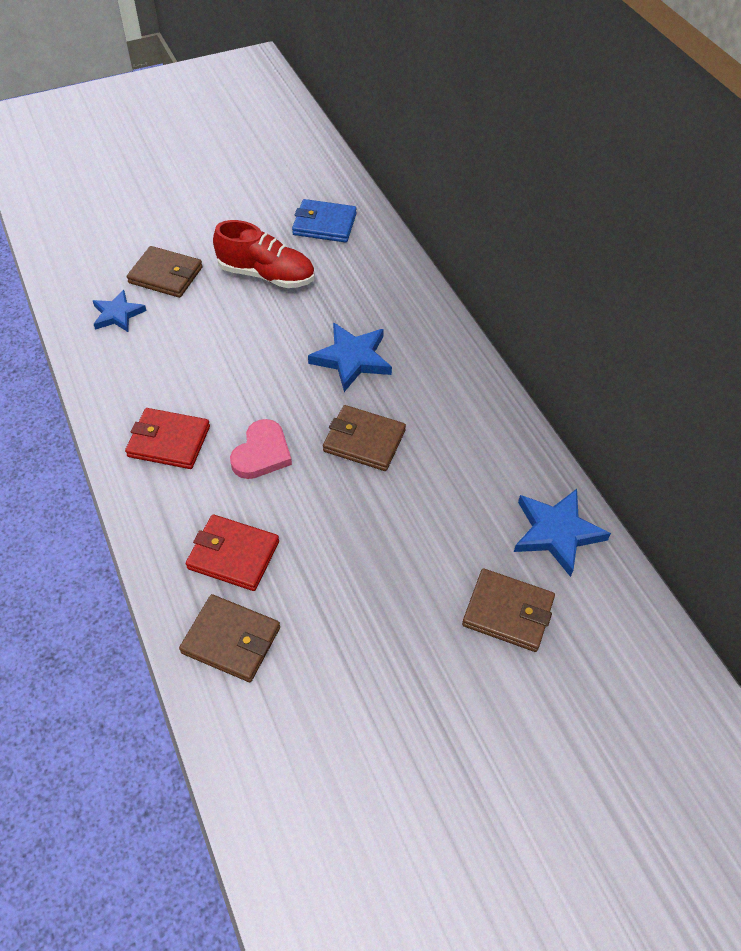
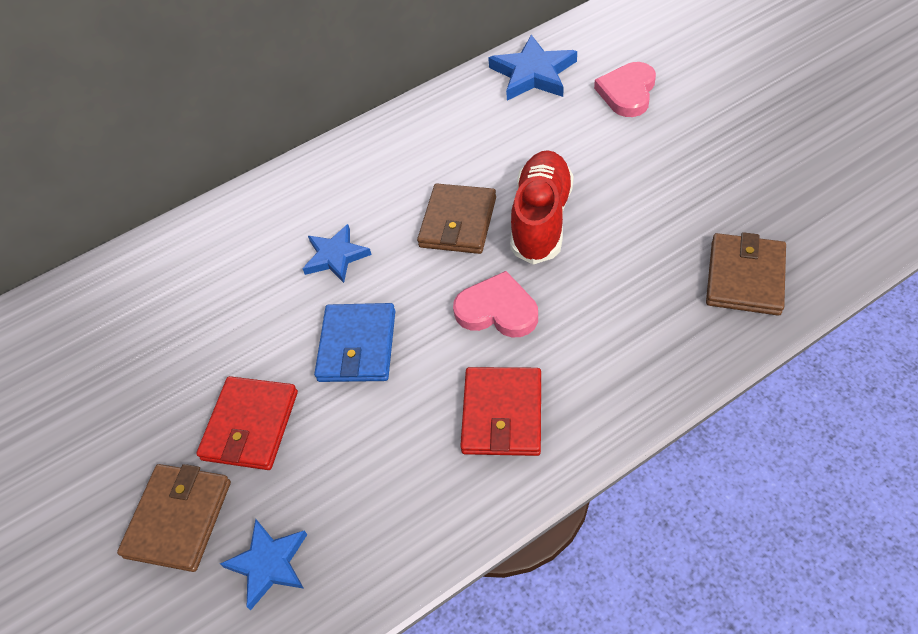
camera: 90 degrees left, 0 degrees up
(233, 555) = (644, 301): red wallet -> red wallet (250, 425)
(266, 275) = (183, 381): red shoe -> red shoe (541, 219)
(324, 224) = (80, 336): blue wallet -> blue wallet (357, 346)
(352, 359) = (336, 256): blue star -> blue star, size x0.66
(508, 612) = (627, 92): brown wallet -> pink heart

